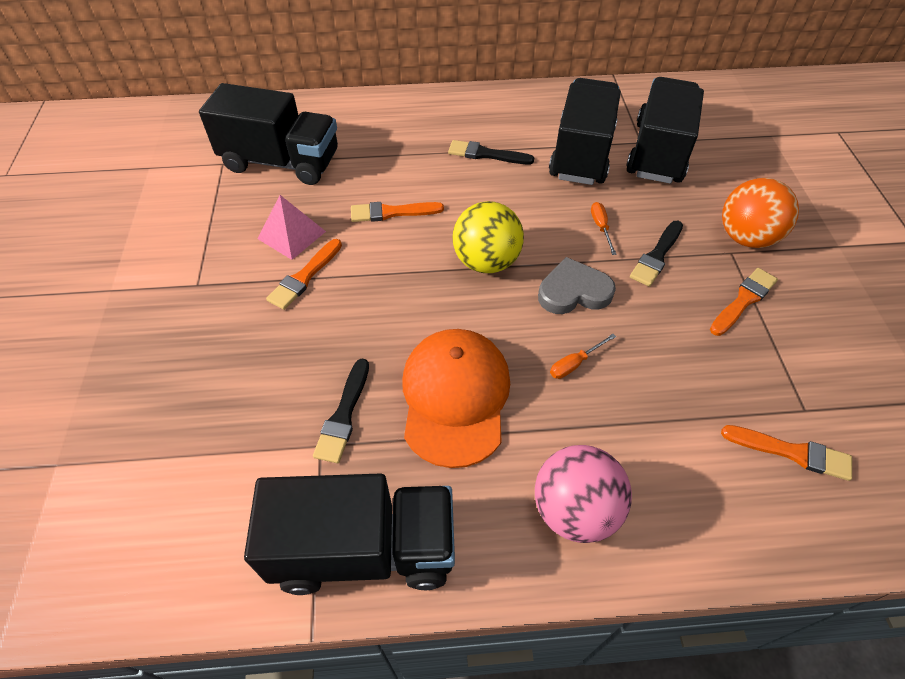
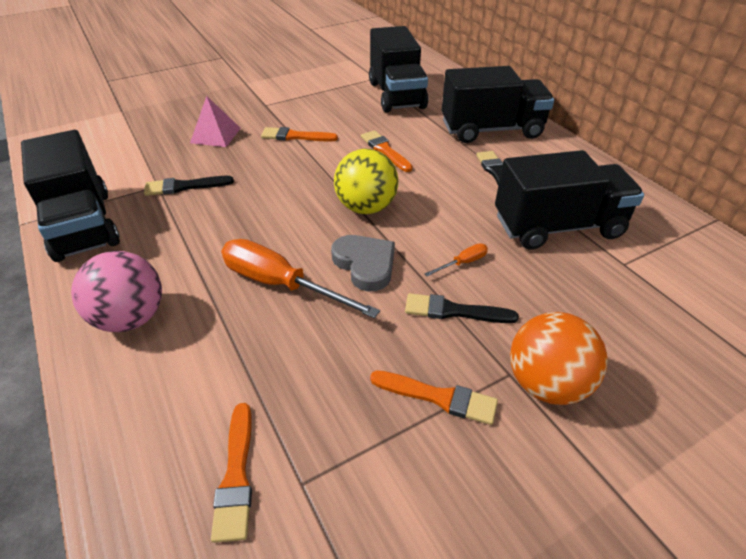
camera: 65 degrees right, 10 degrees down
(292, 235) = (330, 120): pink pyramid -> pink pyramid (215, 135)
(455, 397) = (218, 229): orange cap -> none
(575, 363) = (281, 284): orange screwdriver -> orange screwdriver, size x2.27
(657, 152) = (621, 280): black truck -> black truck (491, 130)

